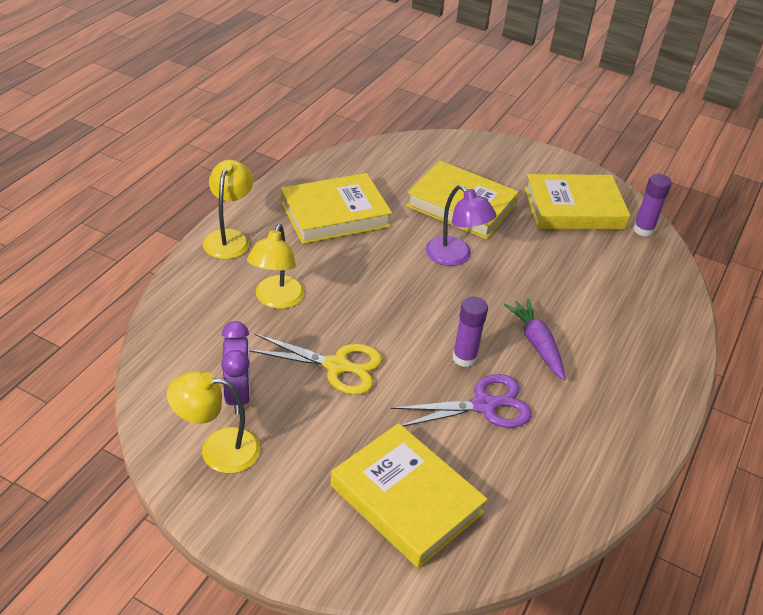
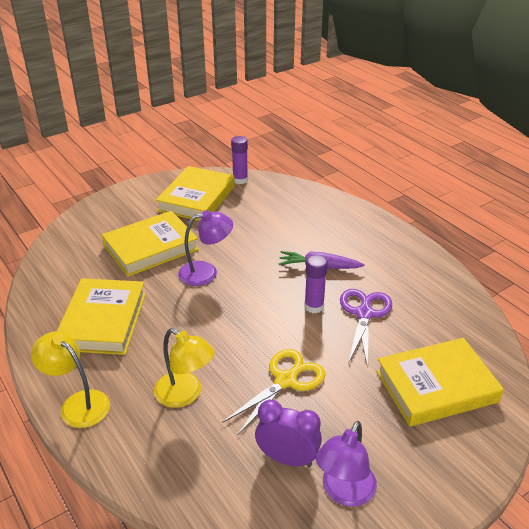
camera: 60 degrees left, 5 degrees down
(218, 449) = (344, 492): yellow lamp -> purple lamp

